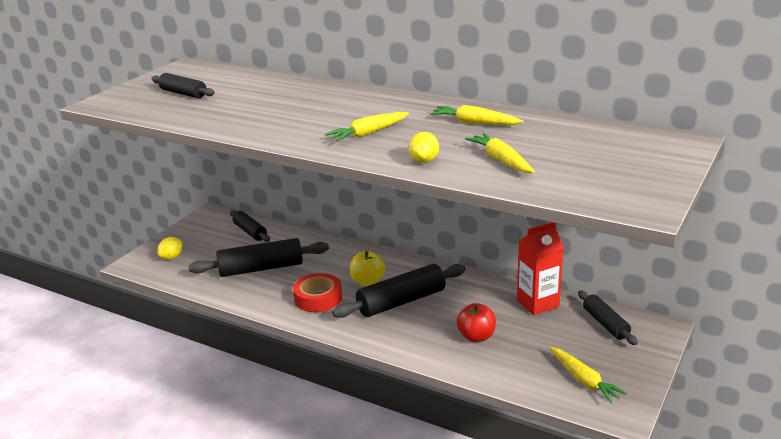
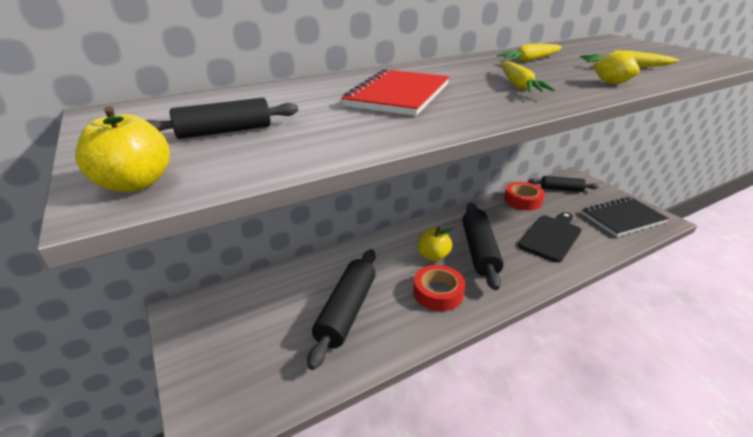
camera: 60 degrees left, 5 degrees up
(112, 101) = (135, 184): none -> yellow apple
(171, 257) = (237, 381): yellow lemon -> none
(250, 232) = (261, 294): black rolling pin -> none
(294, 108) = (399, 95): none -> red notebook
(476, 336) = (551, 236): red apple -> black cutting board
(537, 304) = (523, 200): red carton -> red tape
(584, 380) = (622, 218): yellow carrot -> black notebook

